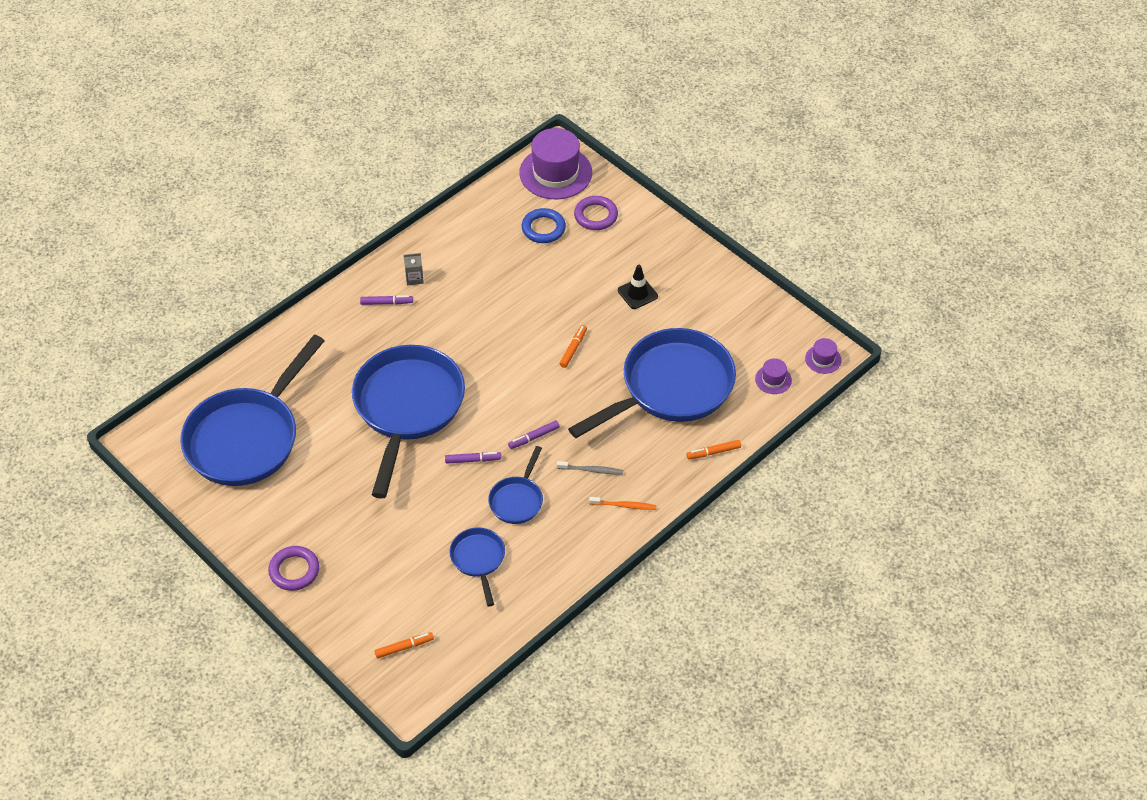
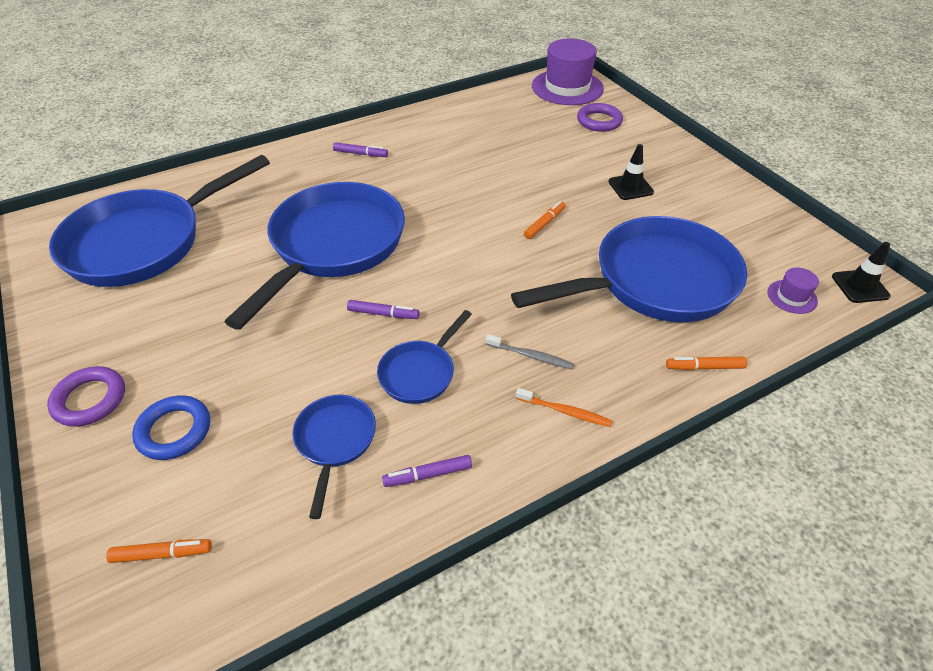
camera: 15 degrees right, 5 degrees down
(414, 278) = (398, 140): grey carton -> none
(534, 437) = (468, 303): purple marker -> purple marker (428, 475)
(543, 228) = (543, 123): blue ring -> blue ring (174, 431)
(823, 359) = (860, 286): purple hat -> black traffic cone

